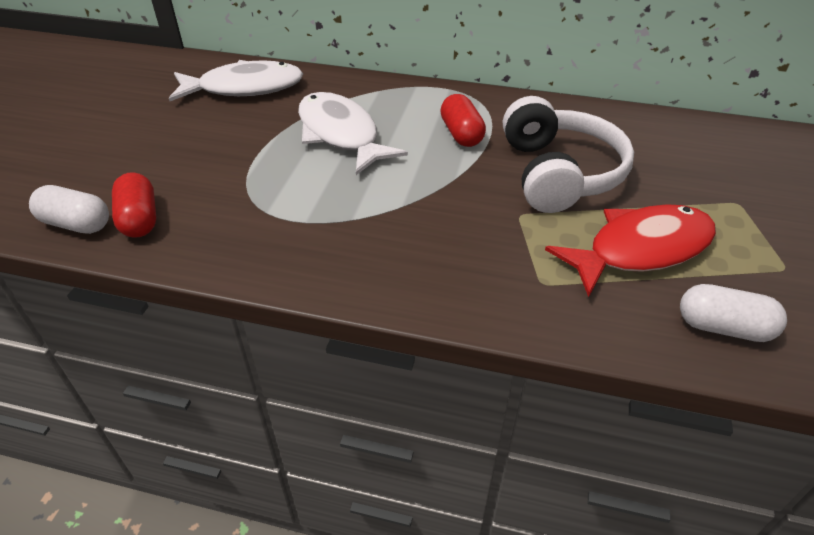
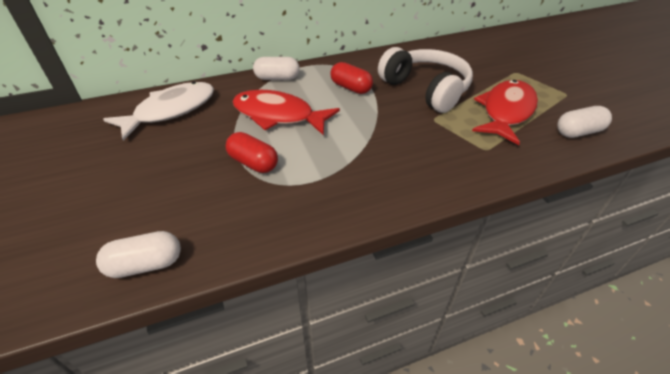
camera: 35 degrees left, 0 degrees up
(139, 219) = (198, 234): red capsule -> red capsule (253, 163)
(340, 134) = (278, 115): white fish -> red fish
(389, 91) = (277, 78): none -> white capsule

